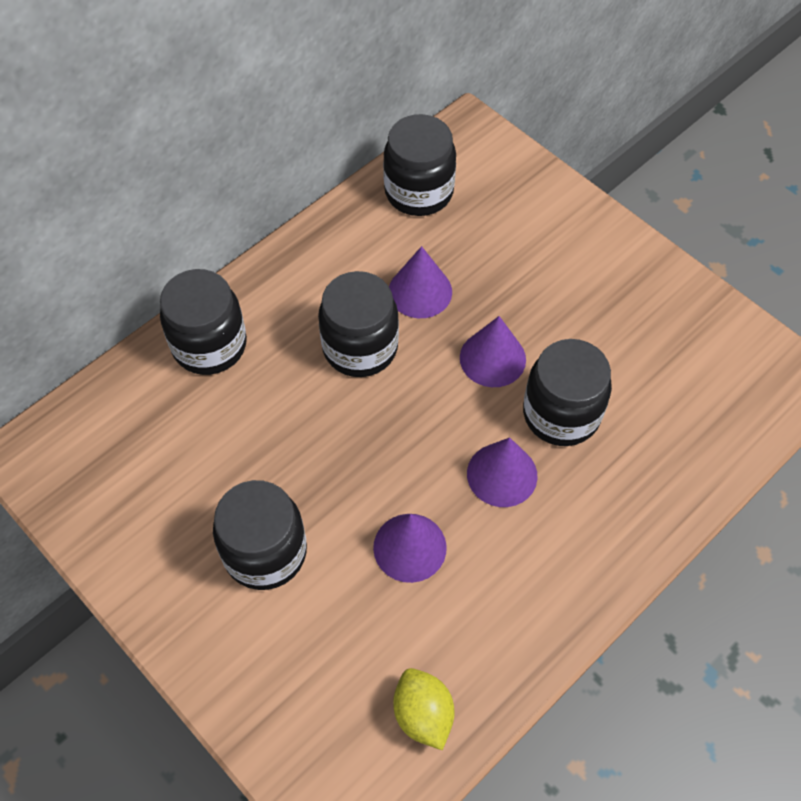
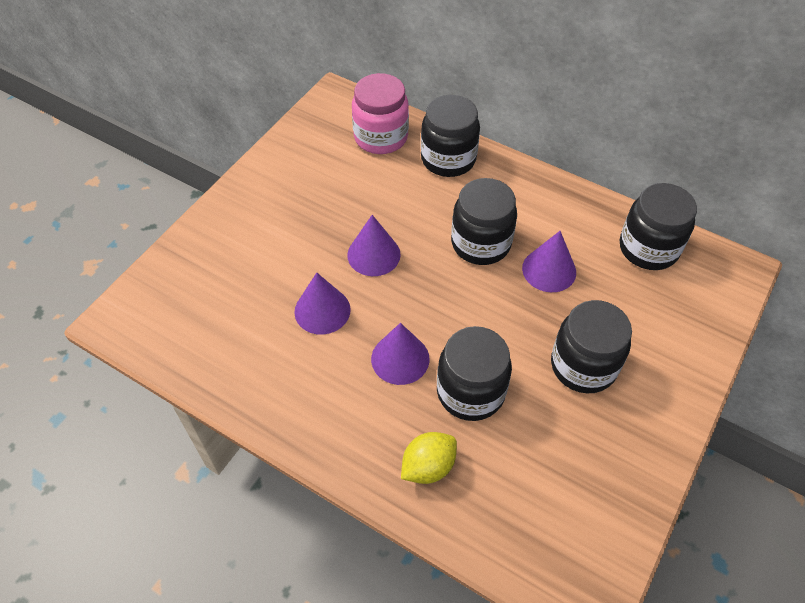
camera: 75 degrees right, 5 degrees down
(136, 414) = (381, 137): none -> pink jar
(265, 552) = (298, 228): black jar -> black jar (583, 366)
(423, 714) = (197, 345): yellow lemon -> yellow lemon (428, 466)
(492, 358) = (505, 332): purple cone -> purple cone (373, 254)

